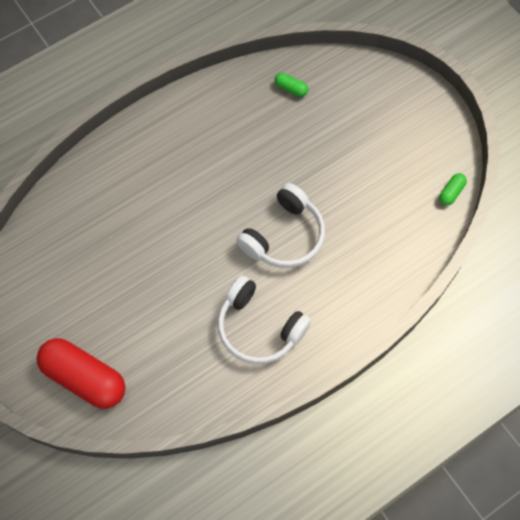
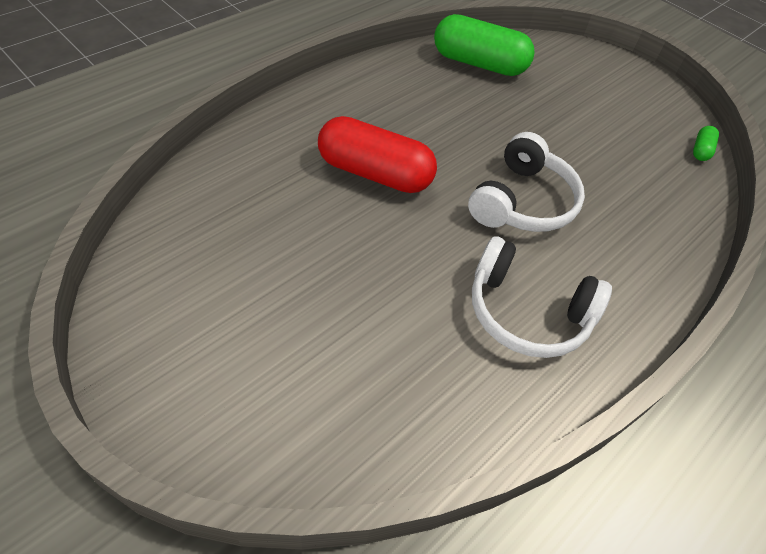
camera: 15 degrees left, 15 degrees down
(84, 378) = (270, 409): red capsule -> red capsule (374, 173)
(291, 89) = (479, 63): green capsule -> green capsule, size x2.34

